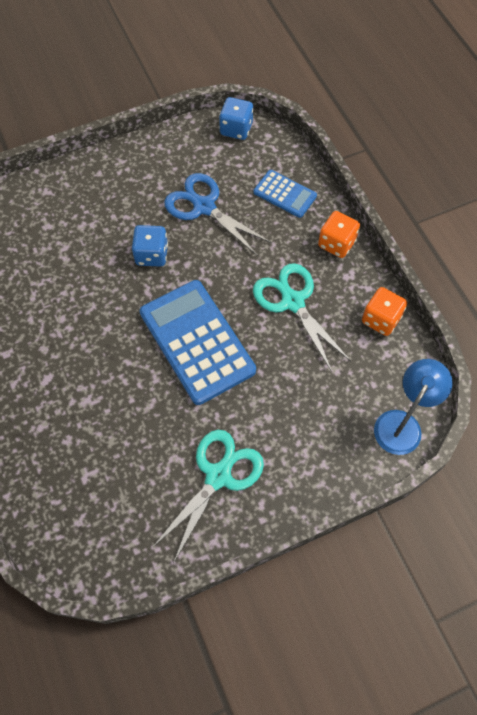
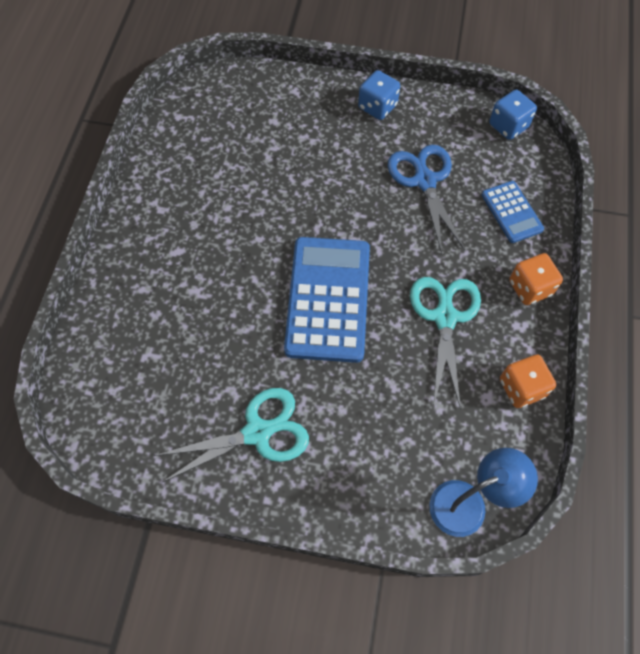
camera: 35 degrees right, 0 degrees up
(151, 255) = (345, 197): blue dice -> blue dice (377, 107)

